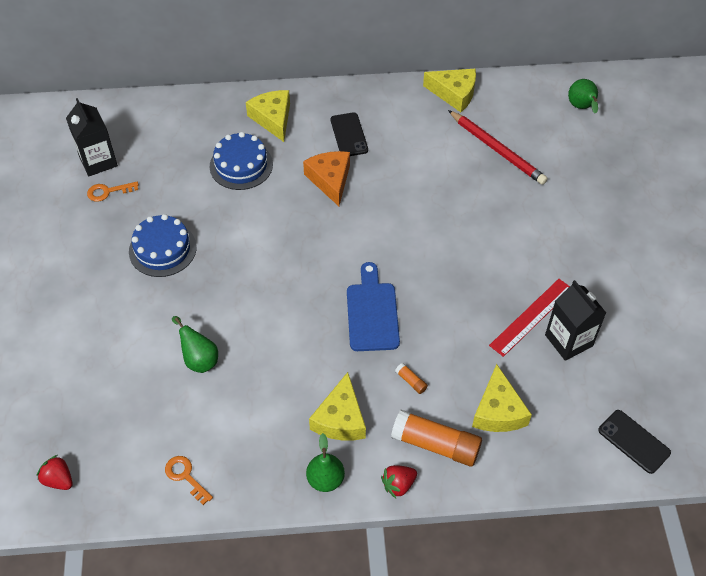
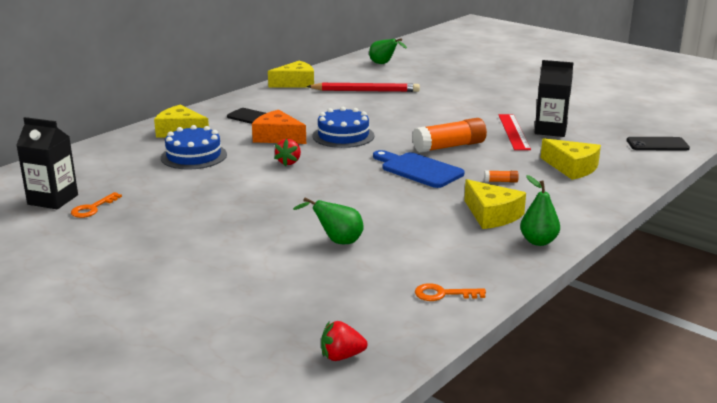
camera: 45 degrees left, 30 degrees down
(162, 249) = (200, 212): blue cake -> blue cake (343, 136)
(398, 485) = (584, 219): red strawberry -> red strawberry (289, 162)
(435, 444) = (568, 195): orange glue stick -> orange glue stick (449, 146)

